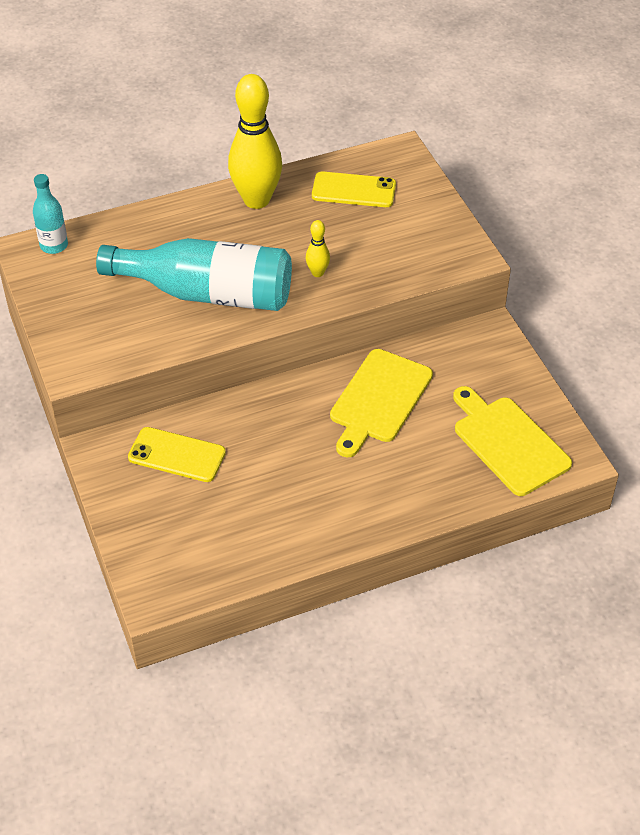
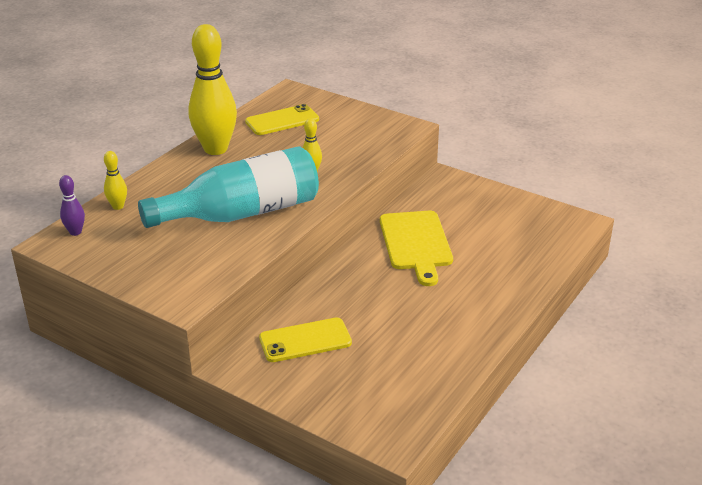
camera: 35 degrees left, 15 degrees down
(54, 246) = (75, 232): turquoise bottle -> purple bowling pin
(112, 232) = (118, 206): none -> yellow bowling pin
(508, 442) = (529, 230): yellow cutting board -> none

